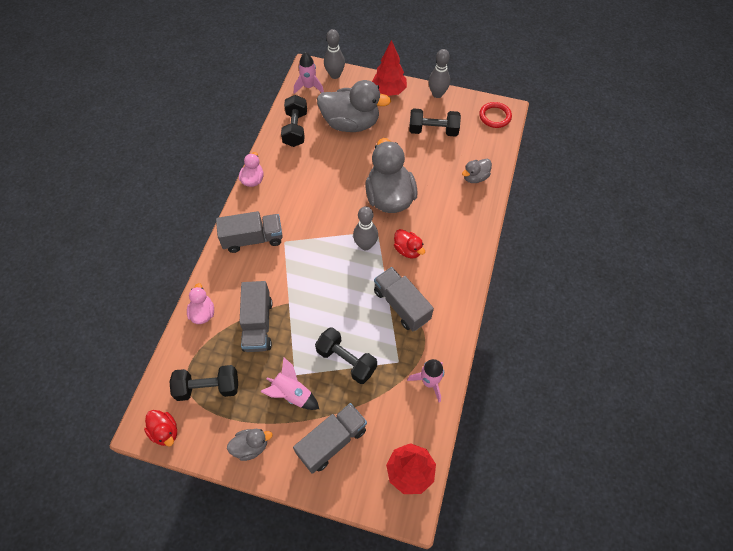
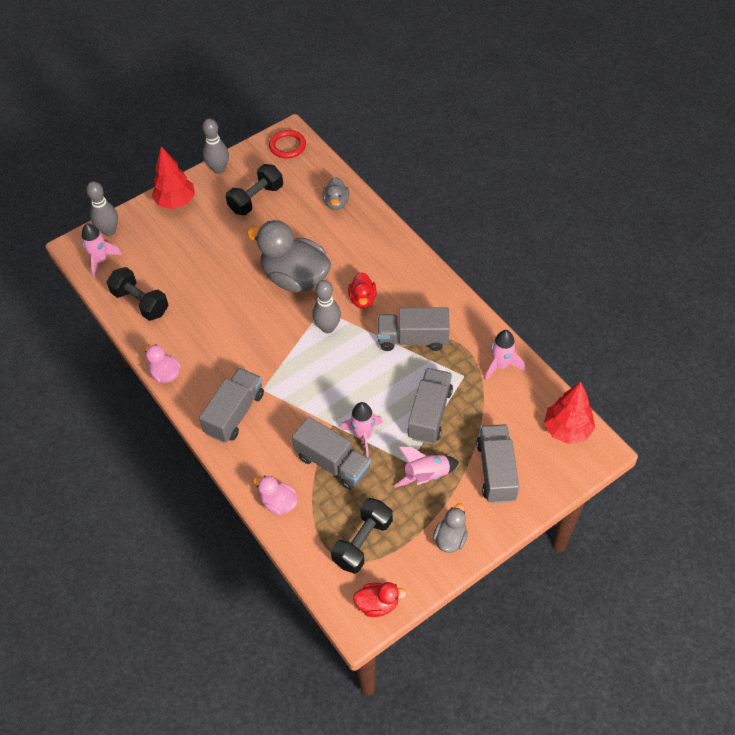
camera: 50 degrees left, 5 degrees down
(294, 329) = (363, 436): none -> pink rocket
(346, 360) = (430, 414): black dumbbell -> grey truck
(351, 123) = (181, 254): grey duck -> none
(408, 250) = (362, 299): red duck -> red duck turned 90 degrees clockwise

